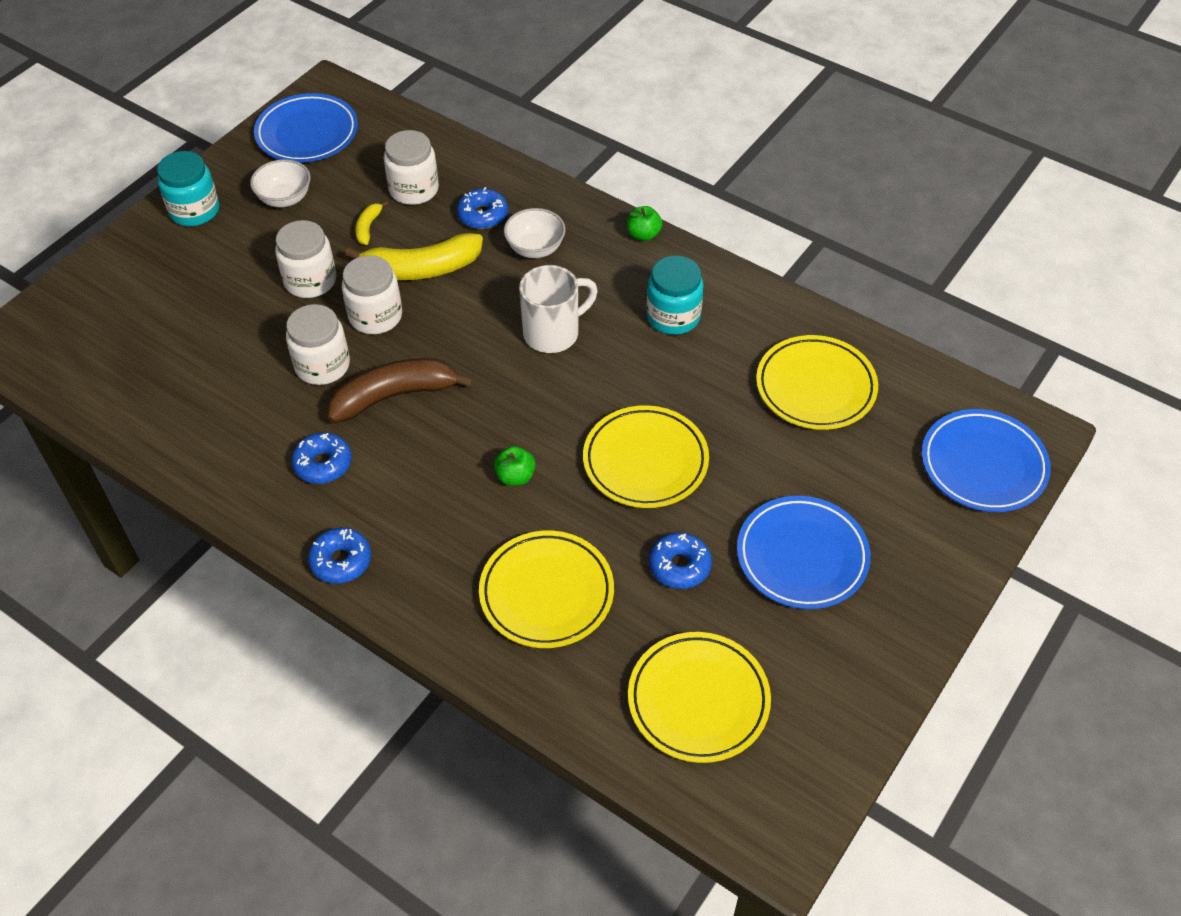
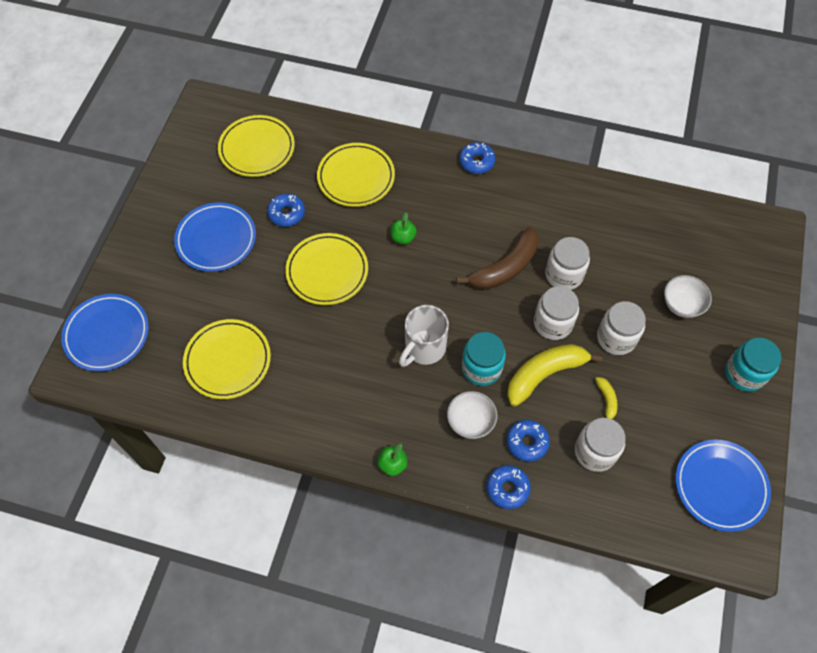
camera: 160 degrees right, 10 degrees up
(285, 199) = (687, 408): white bowl -> white bowl (682, 305)
(323, 464) = (521, 211): blue donut -> blue donut (507, 488)
(673, 316) = (344, 390): turquoise jar -> turquoise jar (481, 368)

